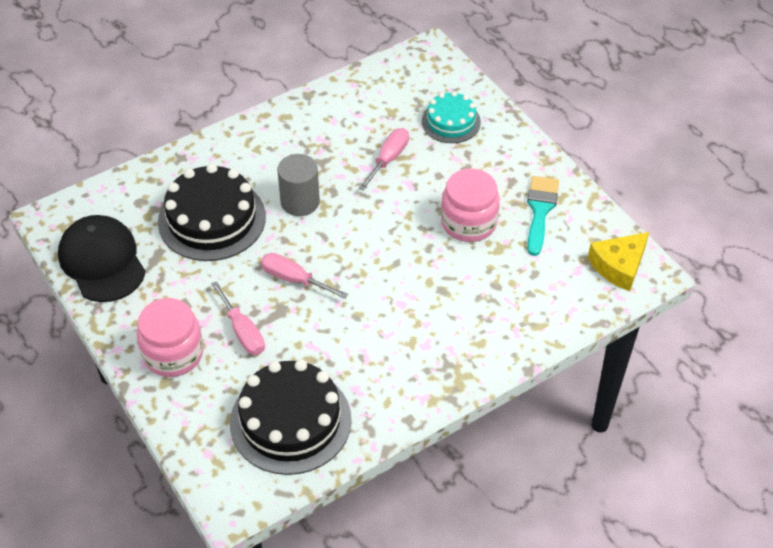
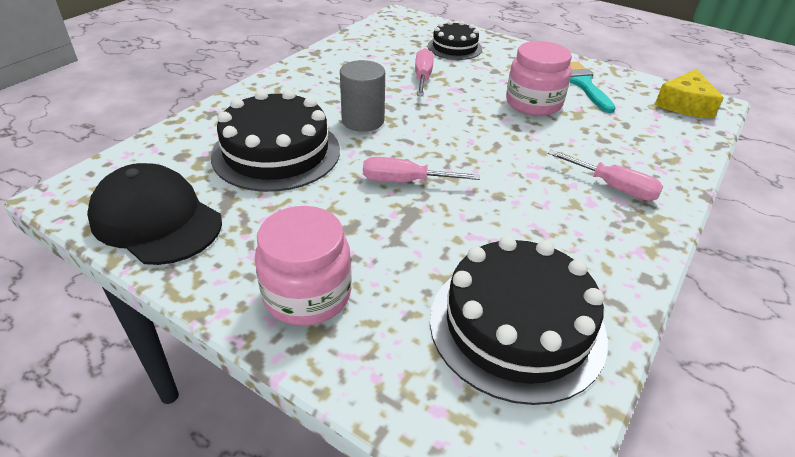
camera: 25 degrees left, 10 degrees down
(242, 331) = (382, 244): pink screwdriver -> pink screwdriver (613, 187)
(451, 122) = (454, 47): turquoise cake -> black cake

